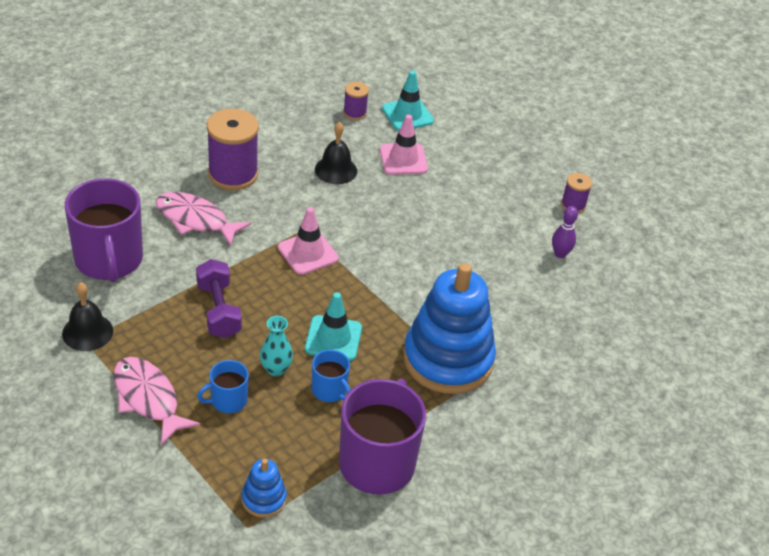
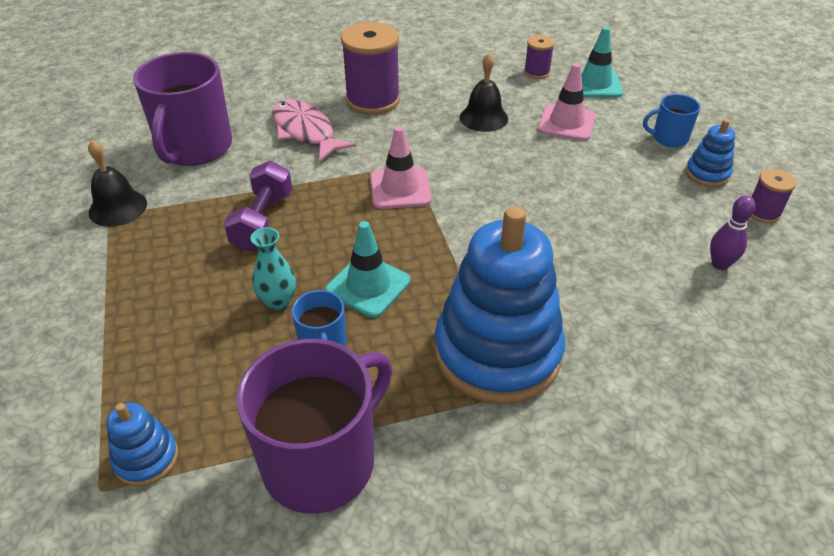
camera: 30 degrees right, 0 degrees up
(148, 398) = (118, 292): pink fish -> none
(228, 400) = (198, 320): blue mug -> blue mug (669, 138)
(525, 181) = (707, 174): none -> blue stacking toy

